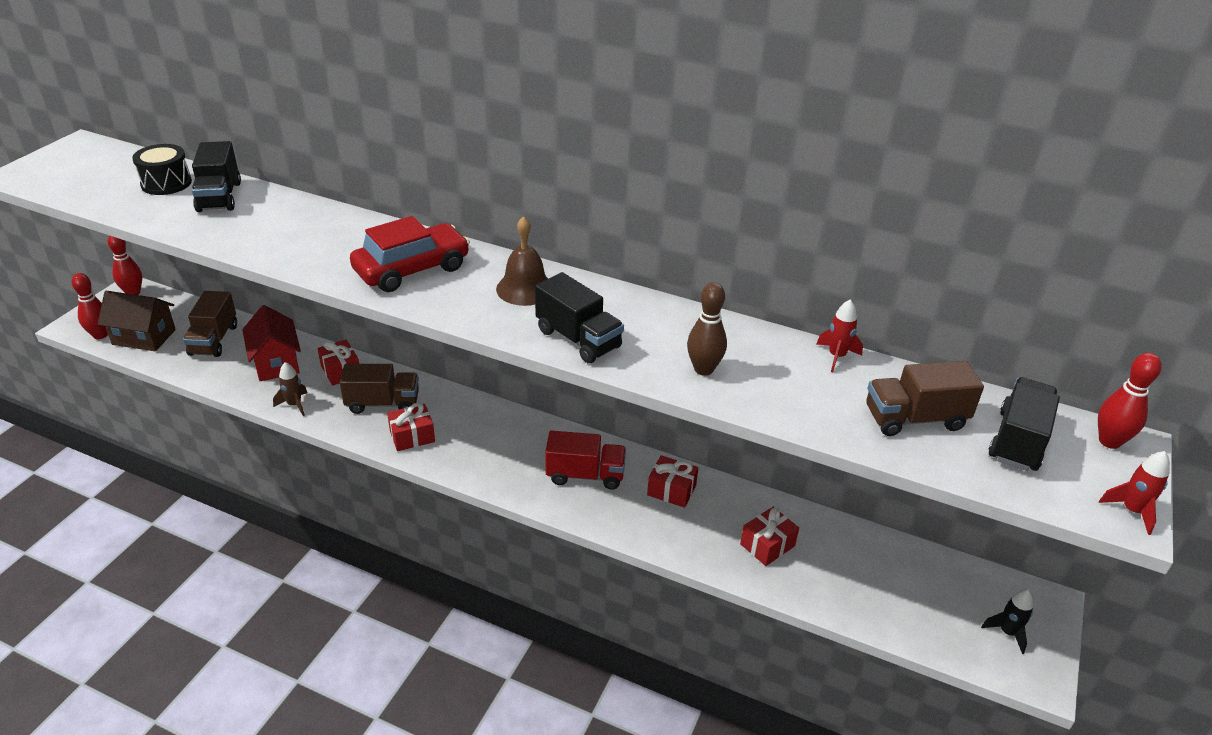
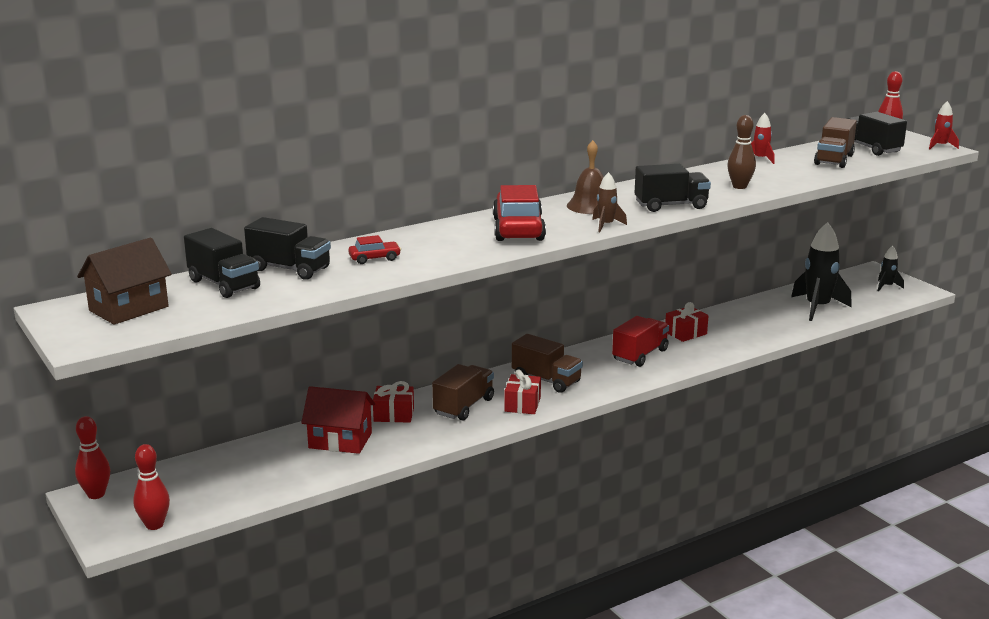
camera: 55 degrees left, 15 degrees down
(144, 337) = (196, 500): brown house -> brown house (128, 308)
(166, 183) = (224, 284): black drum -> black truck
(214, 340) = (257, 464): brown truck -> brown truck (546, 380)
(272, 224) = (374, 258): none -> red car
(294, 405) = (417, 444): brown rocket -> brown rocket (606, 225)
(767, 545) = (764, 321): red gift -> none
(858, 581) = (817, 308): none -> black rocket

